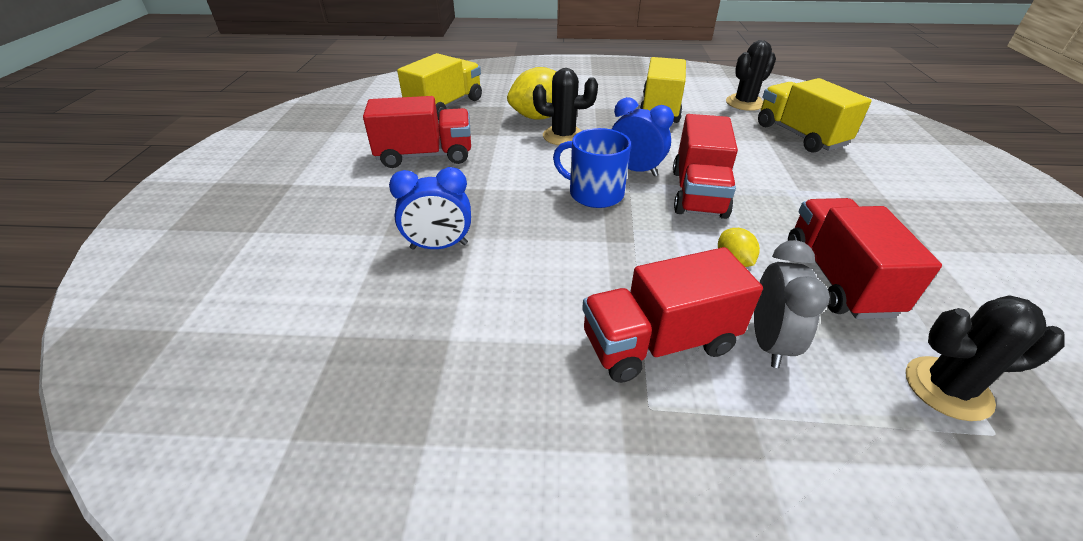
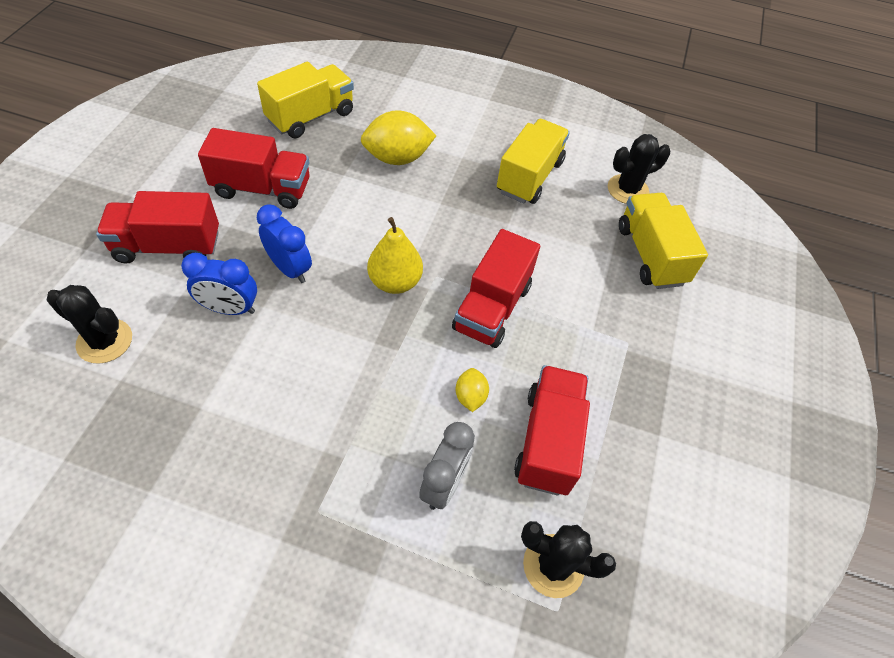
camera: 10 degrees right, 15 degrees up
(563, 136) = (407, 194): black cactus -> black cactus (104, 341)
(594, 193) = (395, 282): blue mug -> yellow pear
(635, 170) = (450, 261): blue clock -> blue clock (290, 269)
(658, 343) = (357, 459): red truck -> red truck (168, 247)

